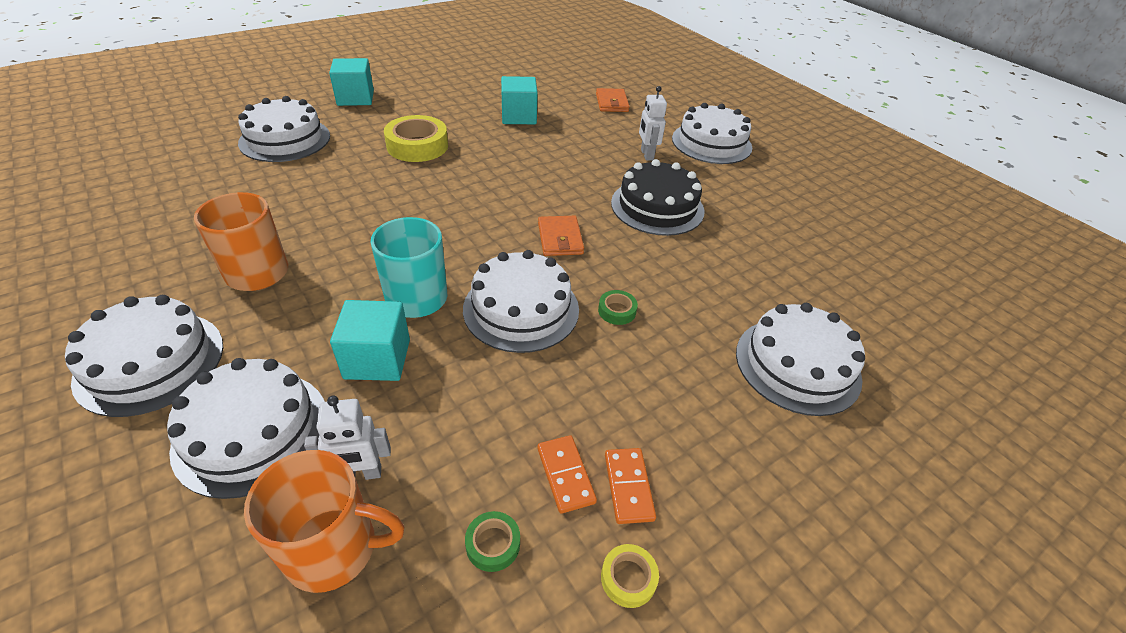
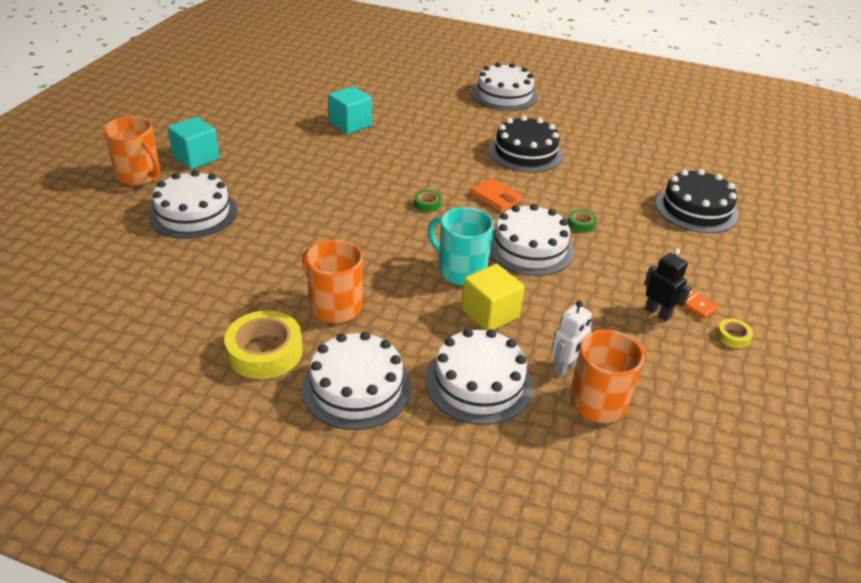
camera: 35 degrees left, 5 degrees down
(296, 96) = (139, 175): none -> orange mug
(377, 359) = (490, 313): turquoise cube -> yellow cube
(417, 146) = (309, 175): yellow tape -> yellow tape (265, 351)
(493, 544) = (664, 357): green tape -> green tape (427, 204)
(565, 475) = (658, 313): orange domino -> black robot
(612, 103) = (402, 88): orange wallet -> none
(646, 155) = (475, 119): white robot -> none
(797, 365) = (696, 209): white cake -> black cake

